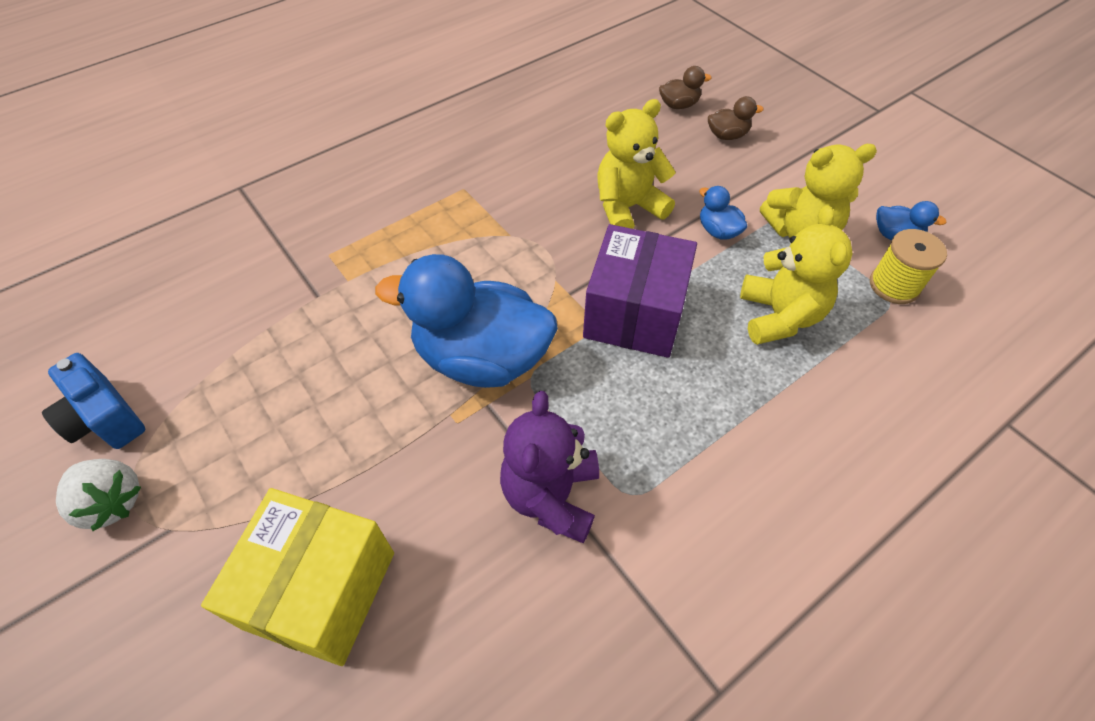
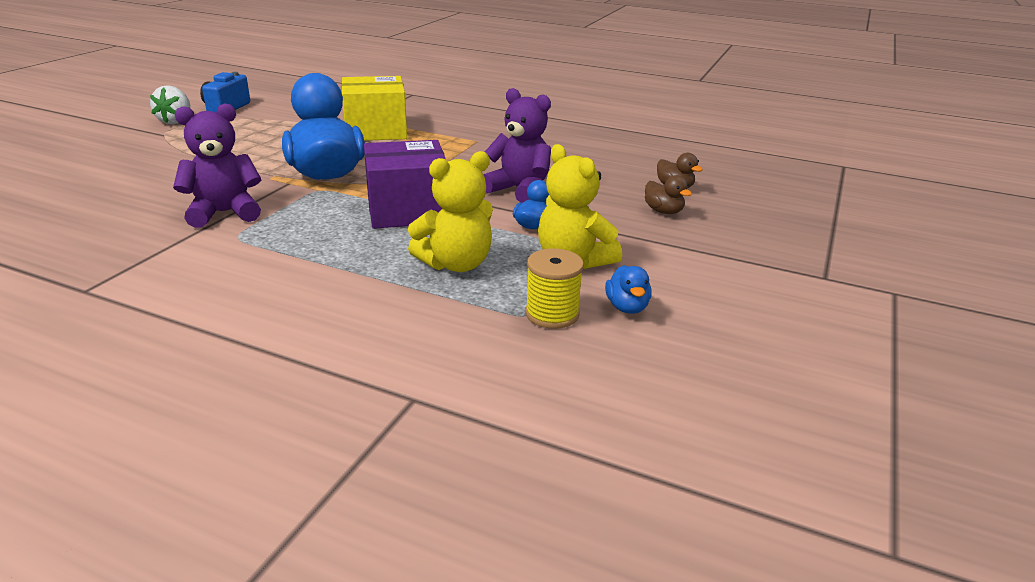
camera: 60 degrees right, 25 degrees down
(320, 590) = (136, 170): yellow box -> yellow box (376, 131)
(628, 208) = (519, 190): yellow teddy bear -> purple teddy bear

